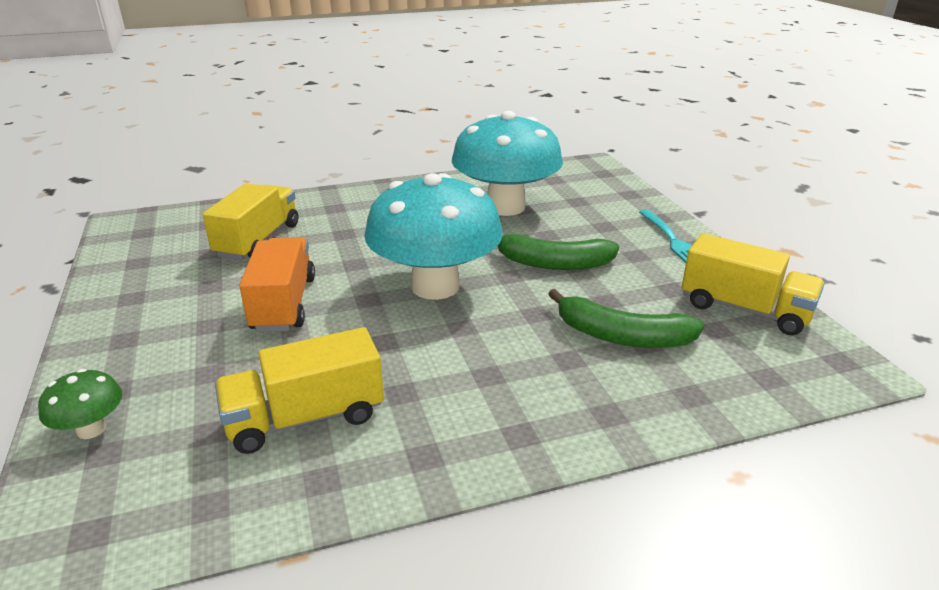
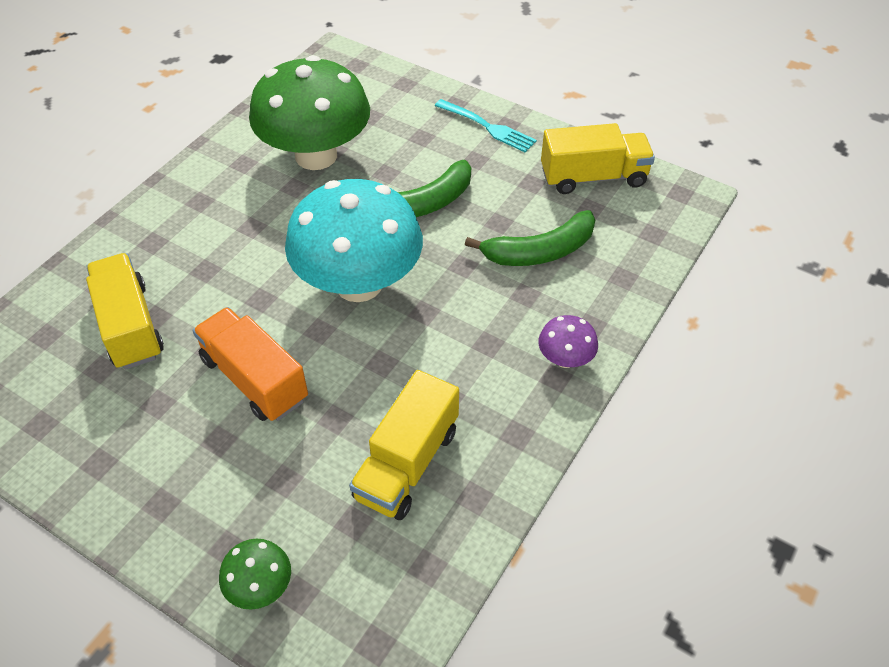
camera: 40 degrees left, 20 degrees up
(505, 207) = (316, 156): turquoise mushroom -> green mushroom
(547, 425) = (565, 359): none -> purple mushroom

